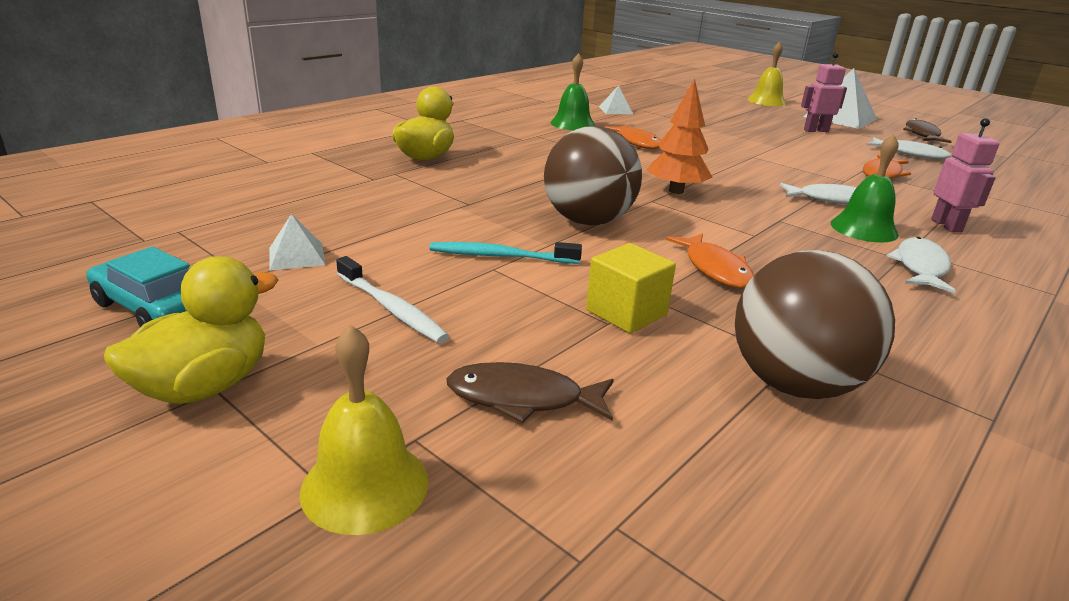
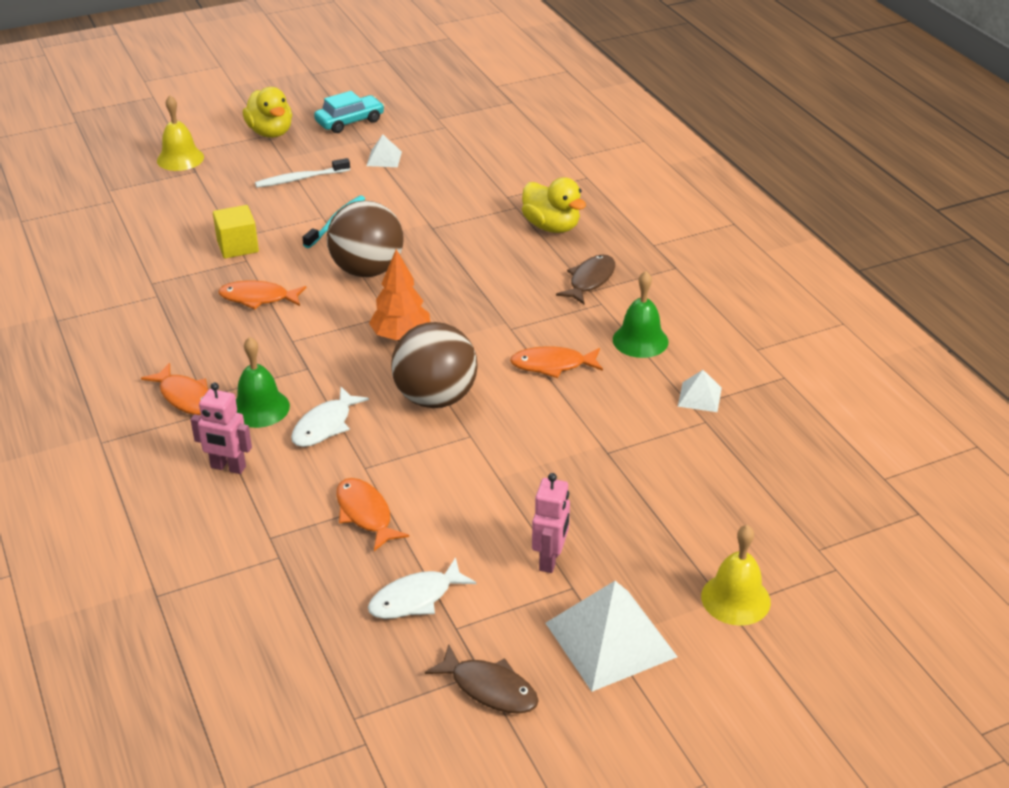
camera: 115 degrees right, 10 degrees up
(523, 398) = (196, 198): brown fish -> brown fish (590, 280)
(794, 384) = (135, 273): brown ball -> brown ball (435, 398)
(920, 267) = (185, 397): white fish -> orange fish

